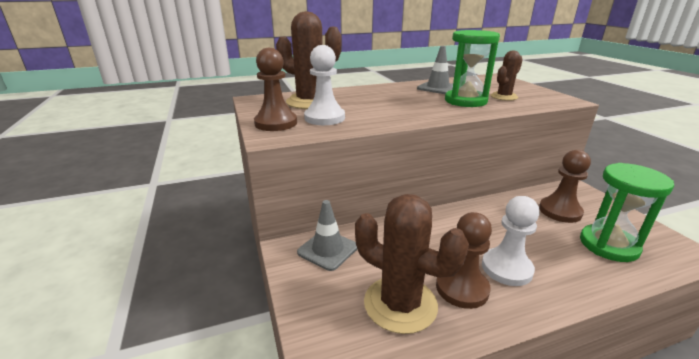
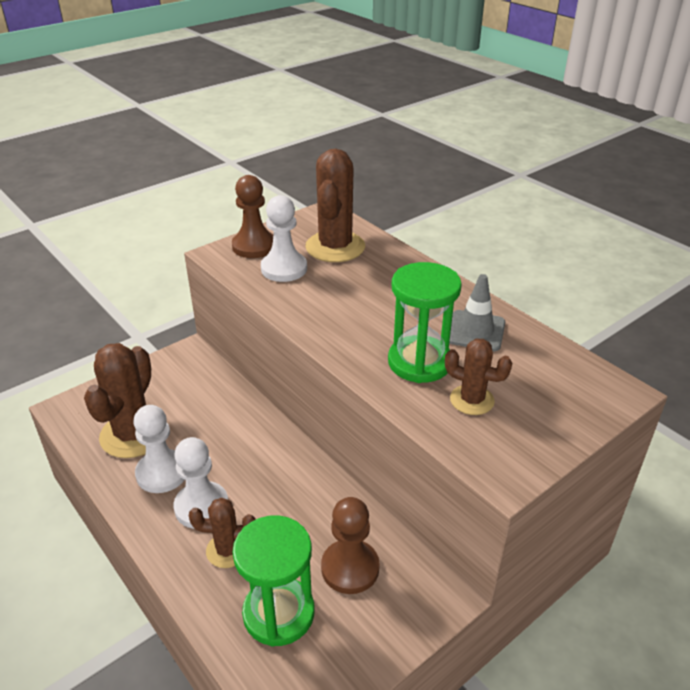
camera: 70 degrees right, 10 degrees up
(327, 250) = (195, 375): grey traffic cone -> none
(462, 288) = (162, 473): brown pawn -> white pawn
(554, 260) = (227, 550): none -> brown cactus

